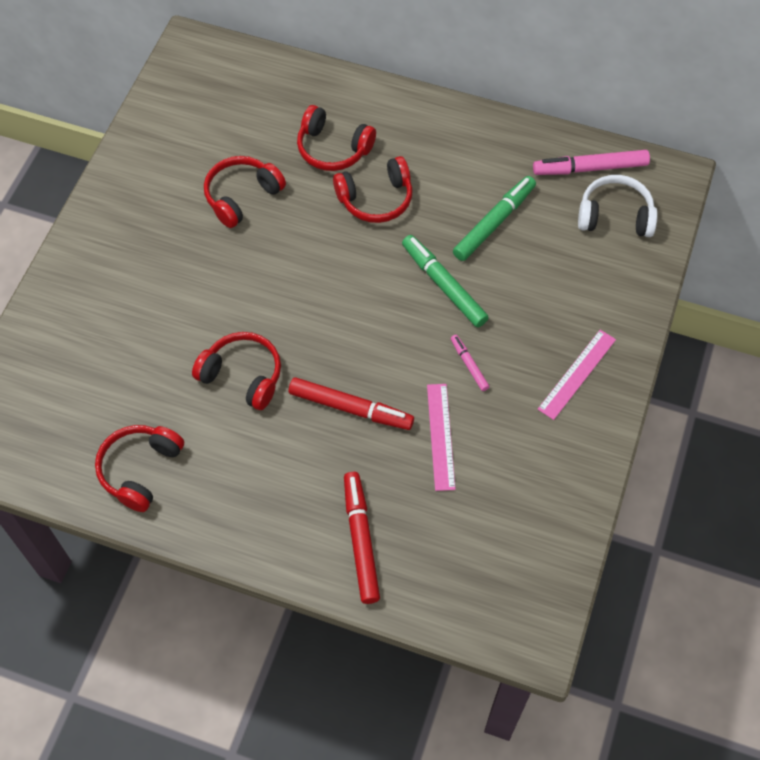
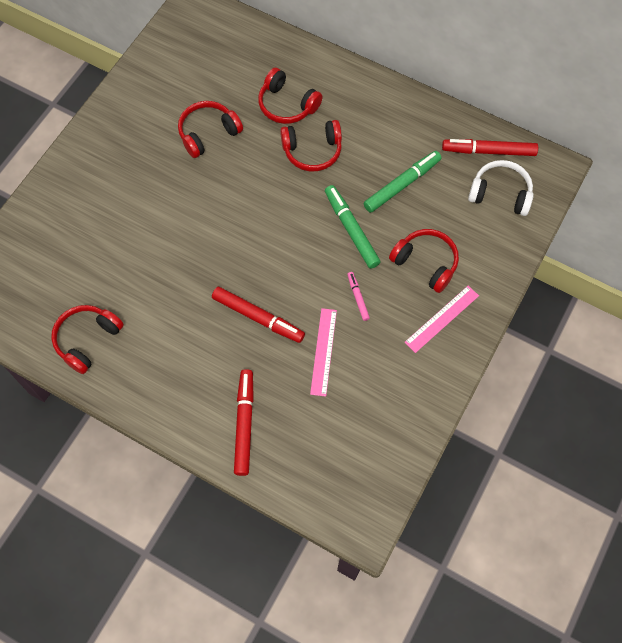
camera: 10 degrees right, 5 degrees up
(242, 376) = (180, 278): red headphones -> red headphones (426, 263)
(590, 168) = (488, 151): pink marker -> red marker

